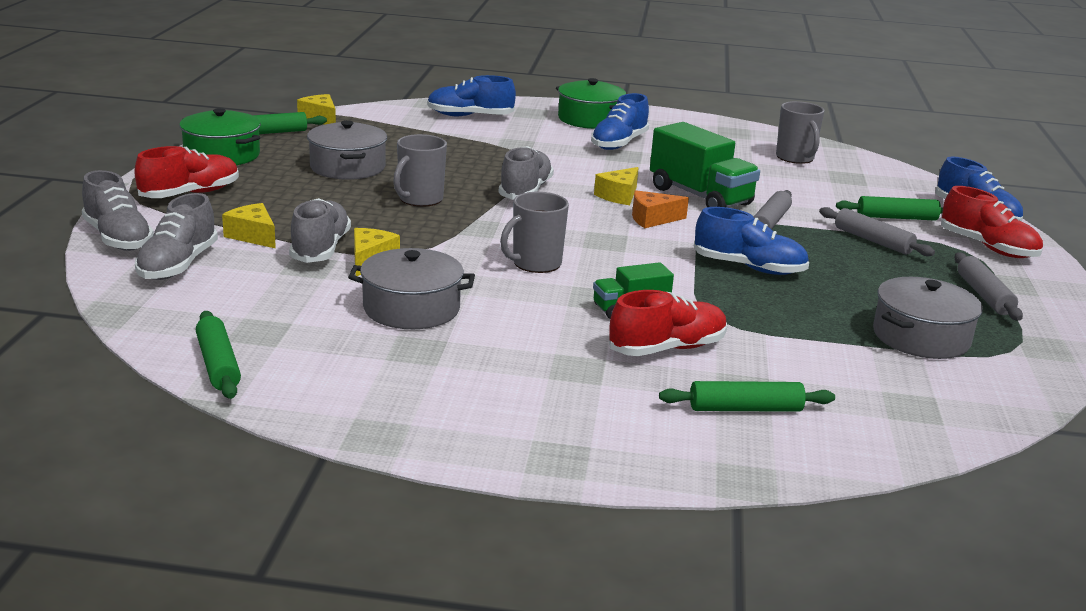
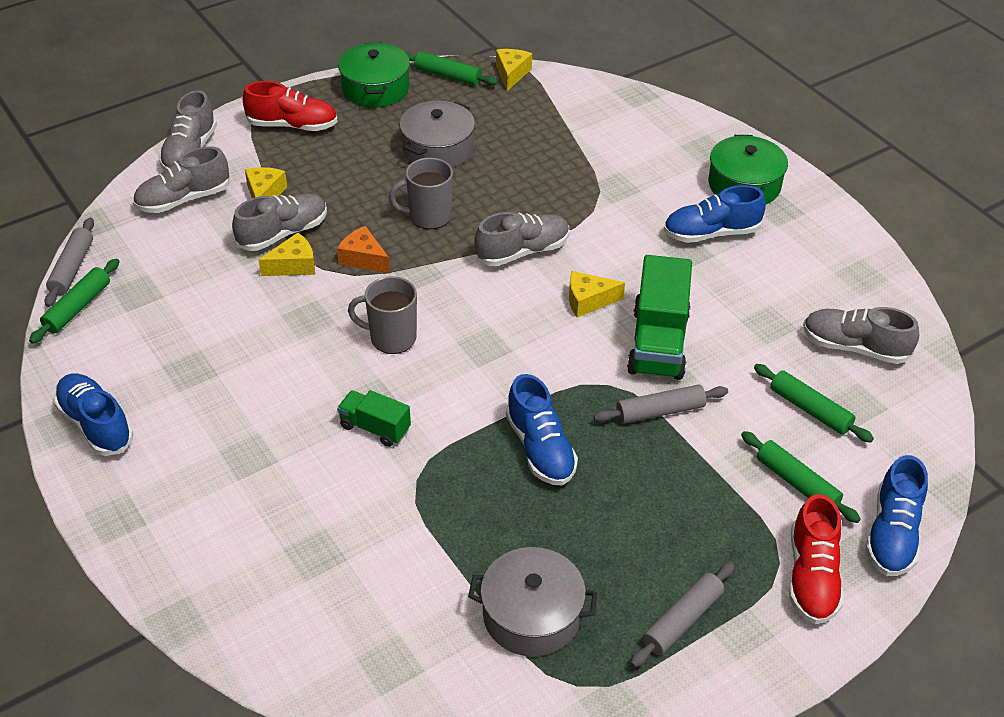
camera: 50 degrees right, 20 degrees up
(411, 308) = (244, 330): grey pot -> none
(470, 116) = (639, 128): blue shoe -> blue shoe (96, 425)
(652, 219) = (565, 345): orange cheese -> orange cheese (363, 259)
(667, 348) = (331, 482): red shoe -> none
(745, 409) = (281, 571): green rolling pin -> green rolling pin (810, 409)
(795, 158) = (854, 347): grey mug -> grey shoe
(873, 241) = (712, 493): grey rolling pin -> grey rolling pin (72, 268)

